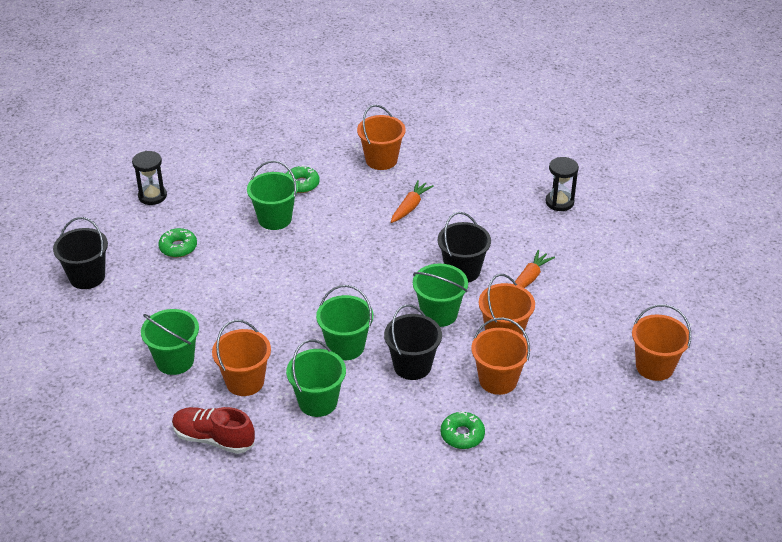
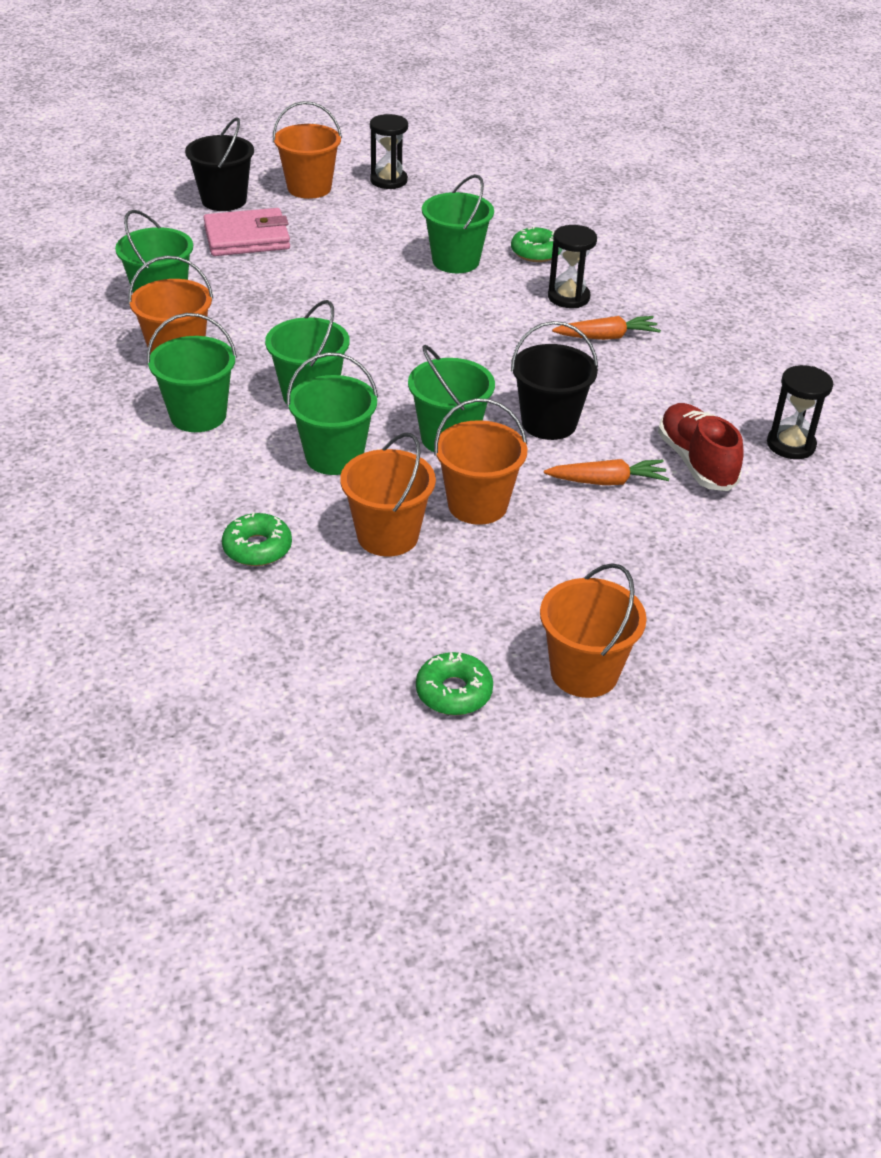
camera: 50 degrees right, 0 degrees up
(146, 289) = (247, 238): none -> pink wallet
(178, 247) = (332, 227): green donut -> green donut (454, 692)
(213, 439) = (70, 373): red shoe -> red shoe (696, 462)
(359, 198) = (568, 297): none -> black hourglass
(381, 160) = (657, 283): orange bucket -> orange bucket (309, 188)
(412, 366) = (334, 457): black bucket -> green bucket

